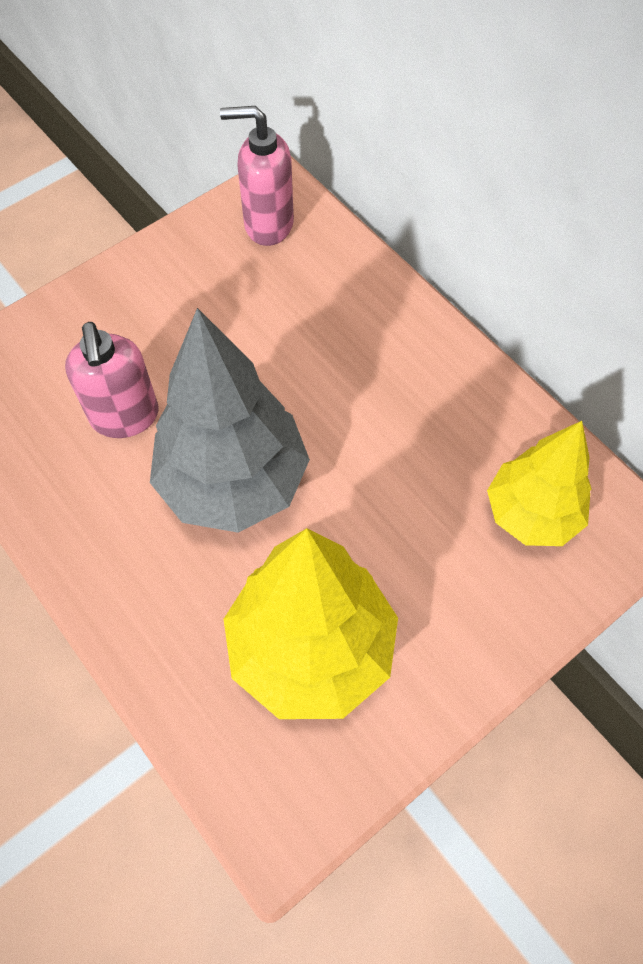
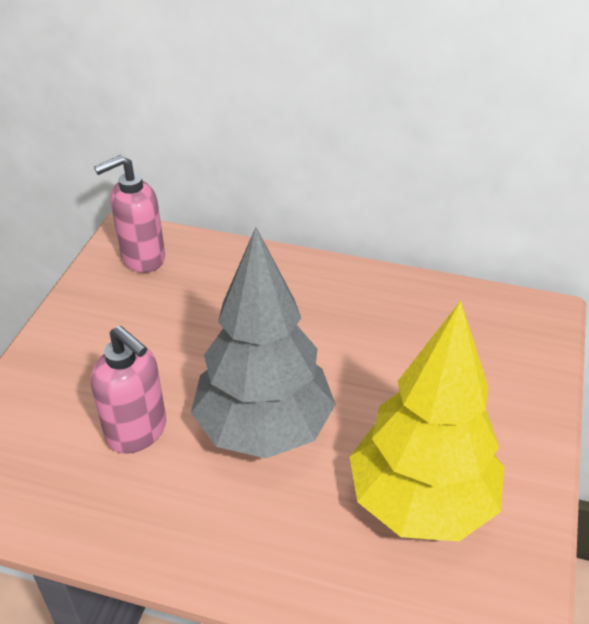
camera: 35 degrees left, 20 degrees down
(531, 514) = (480, 337): yellow tree -> none

